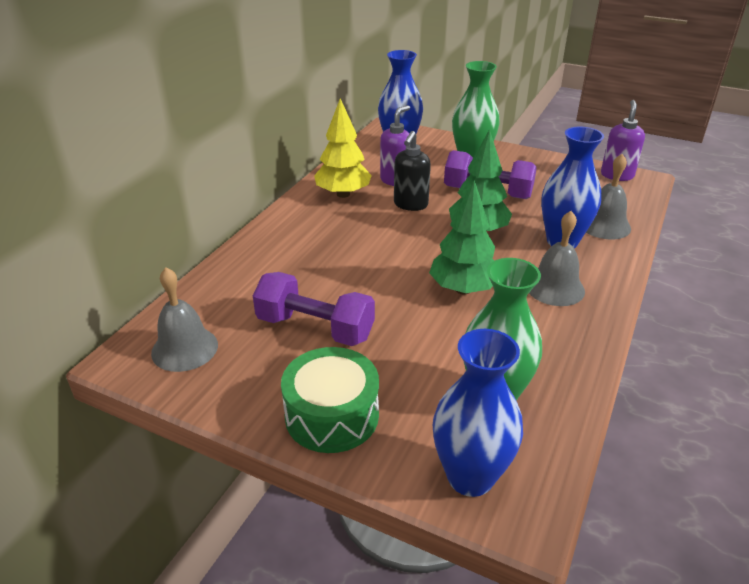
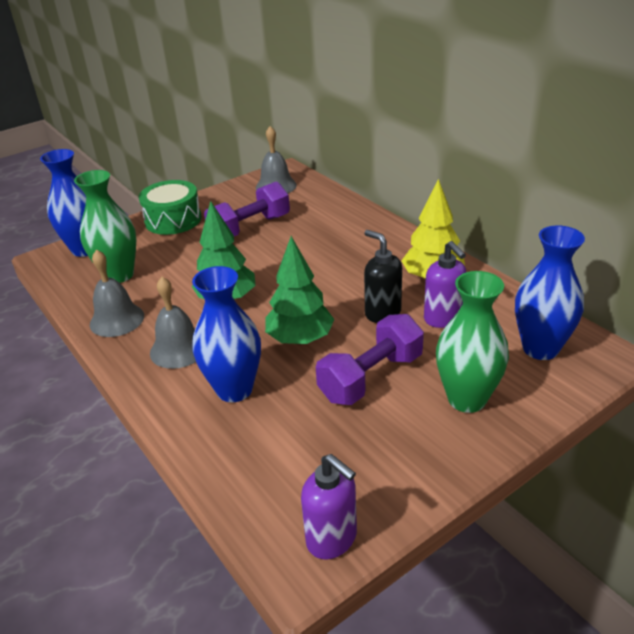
camera: 120 degrees right, 0 degrees up
(604, 225) = (232, 441): grey bell -> grey bell (117, 320)

